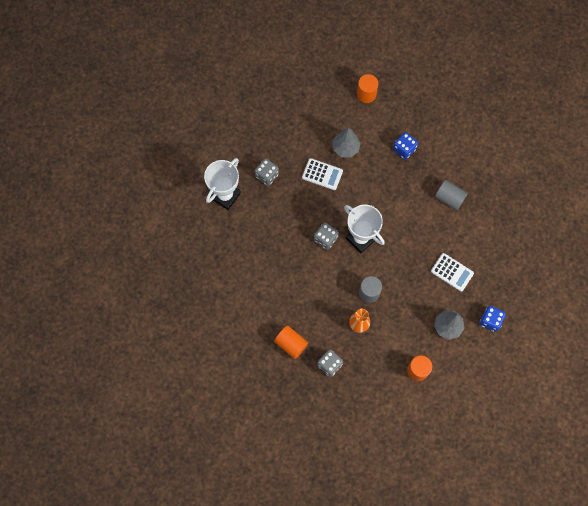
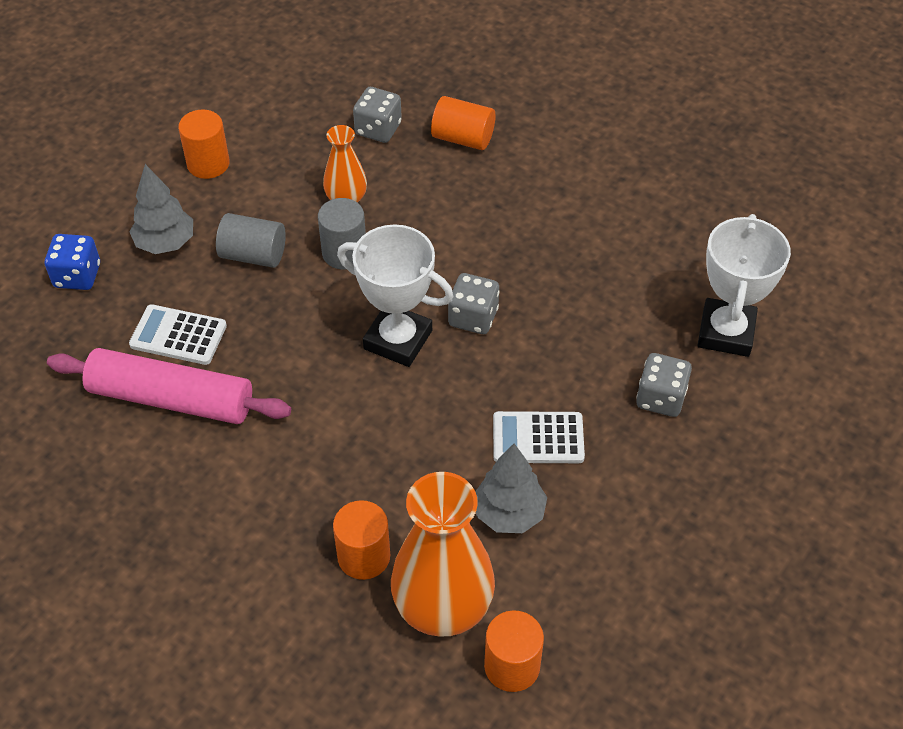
camera: 160 degrees right, 20 degrees down
(382, 121) = (443, 607): none -> orange vase
(404, 149) = (364, 556): blue dice -> orange cylinder
(449, 198) = (220, 479): grey cylinder -> grey cylinder (253, 255)
(461, 241) = (171, 399): none -> pink rolling pin

